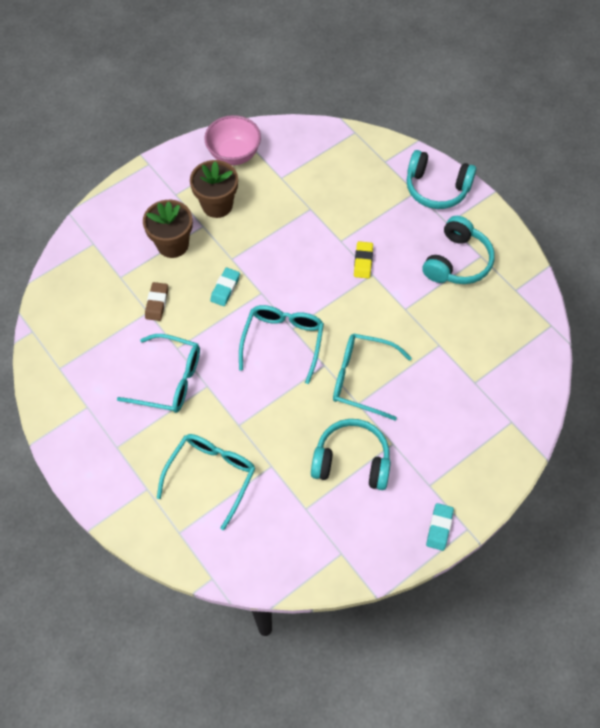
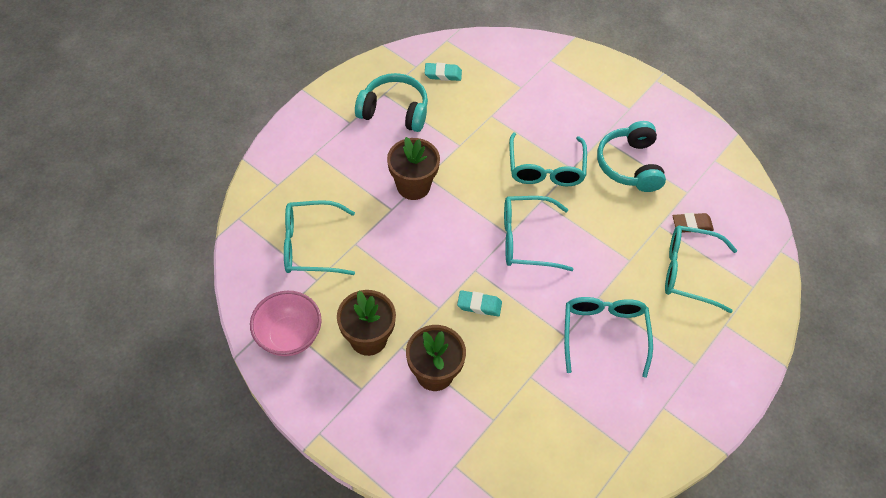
camera: 105 degrees left, 5 degrees down
(157, 303) = (517, 370): brown eraser -> brown eraser (691, 225)
(316, 177) = (310, 245): none -> turquoise glasses
(363, 262) = (413, 186): yellow eraser -> brown flower pot
(436, 188) = (307, 136): turquoise headphones -> none
(439, 528) = (663, 98): turquoise eraser -> turquoise eraser (443, 74)

